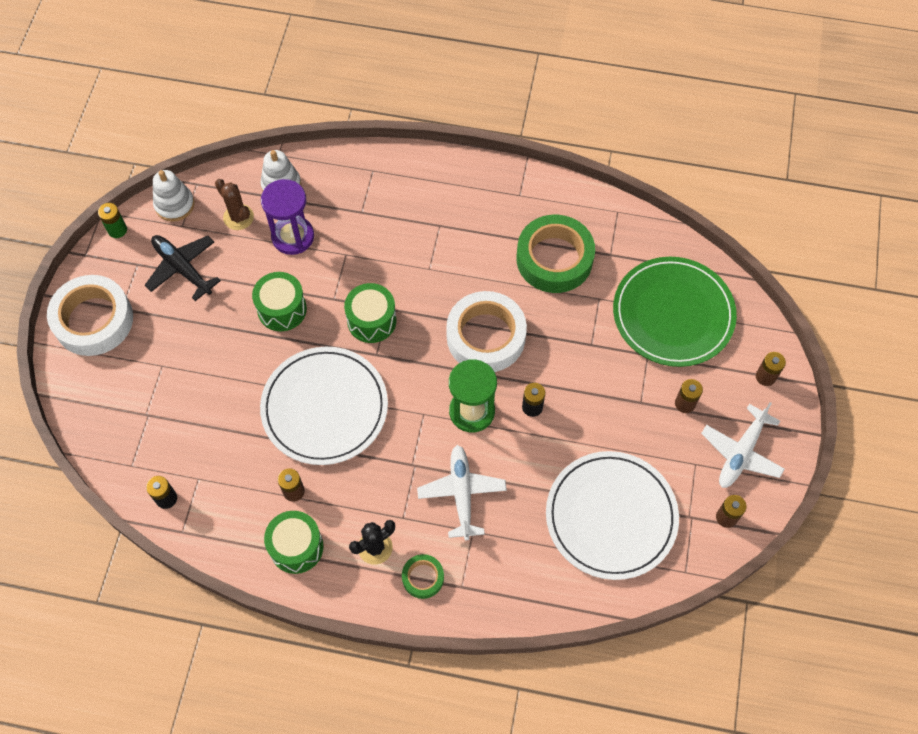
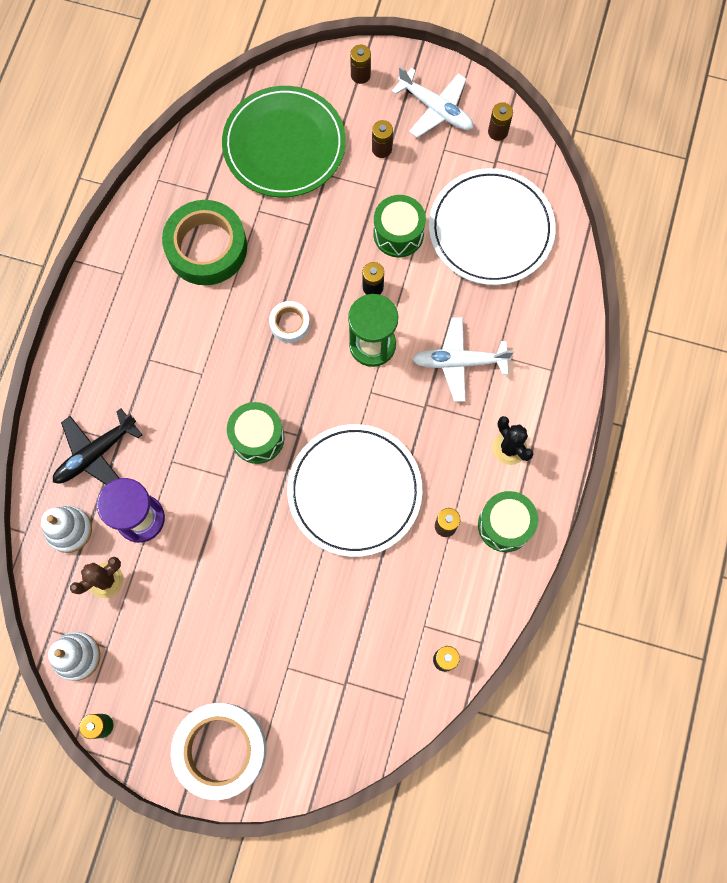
camera: 85 degrees left, 10 degrees up
(182, 269) = (166, 645): black plane -> black plane (96, 453)
(282, 309) = (232, 533): green drum -> green drum (398, 234)
(423, 578) = (542, 405): green tape -> none
(486, 336) = (289, 324): white tape -> white tape, size x0.48

